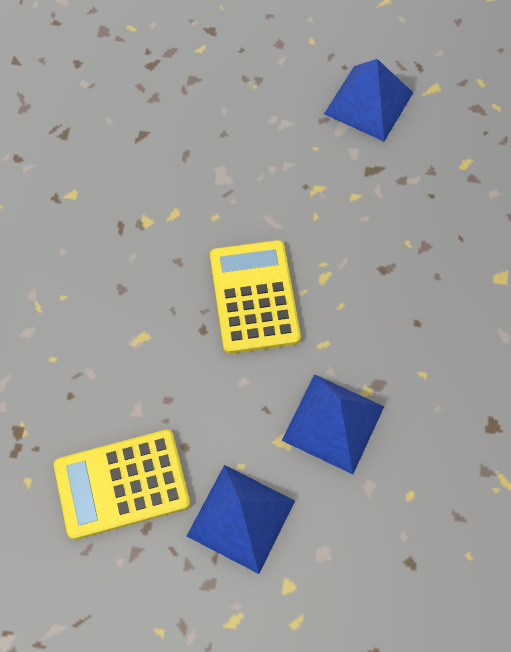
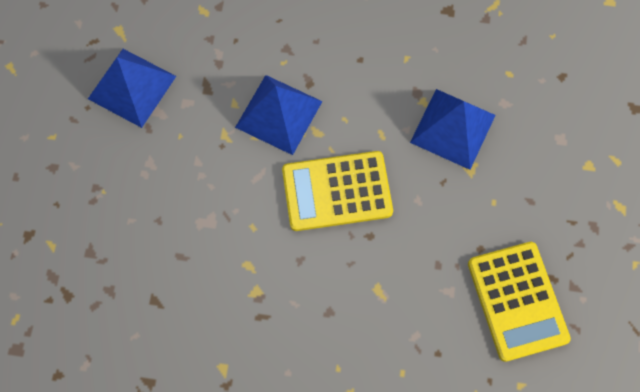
camera: 90 degrees left, 5 degrees up
(241, 518) = (538, 201): blue pyramid -> blue pyramid (278, 114)

